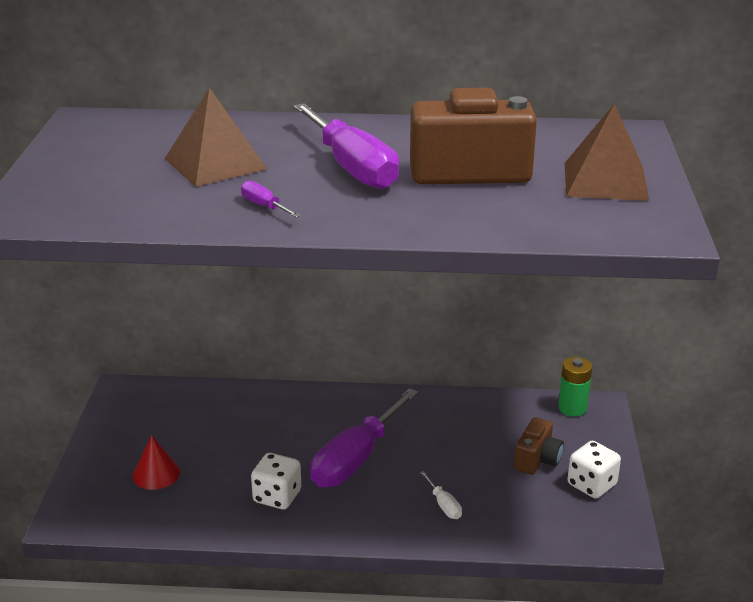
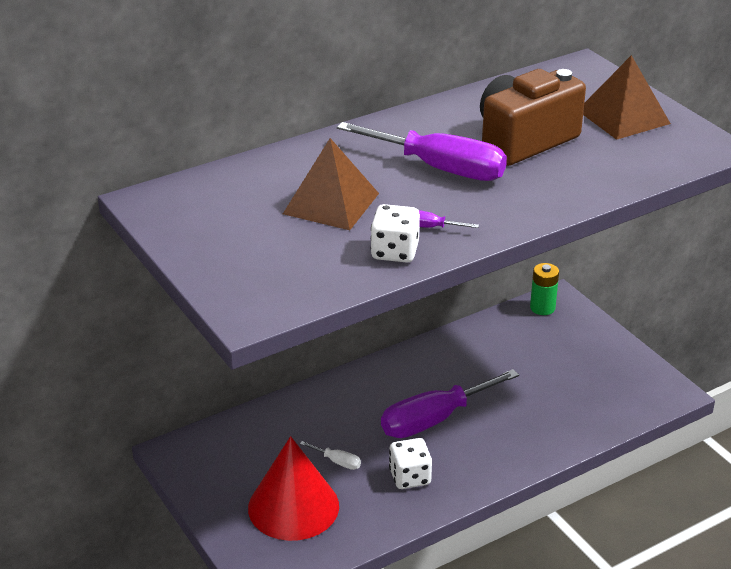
camera: 35 degrees left, 5 degrees up
(156, 474) = (293, 506): red cone -> red cone, size x1.99
(356, 459) = (434, 419): purple screwdriver -> purple screwdriver turned 60 degrees clockwise
(444, 505) = (535, 424): white screwdriver -> white screwdriver (337, 462)
(537, 460) = (560, 359): brown camera -> none
(591, 485) = (614, 361): white dice -> white dice (395, 252)

